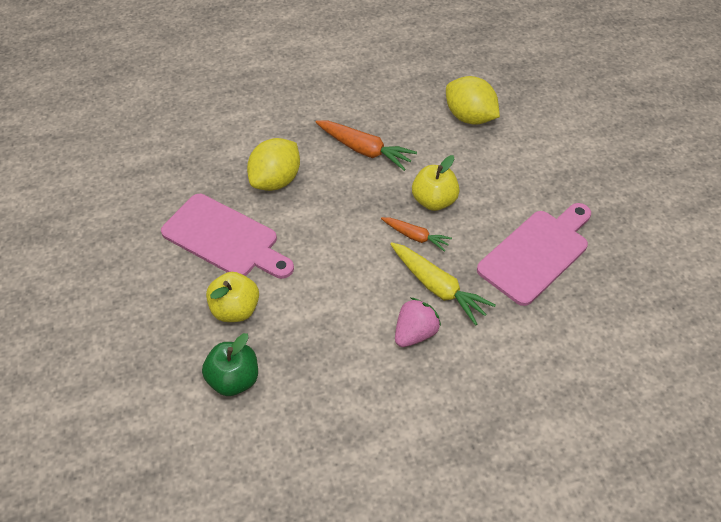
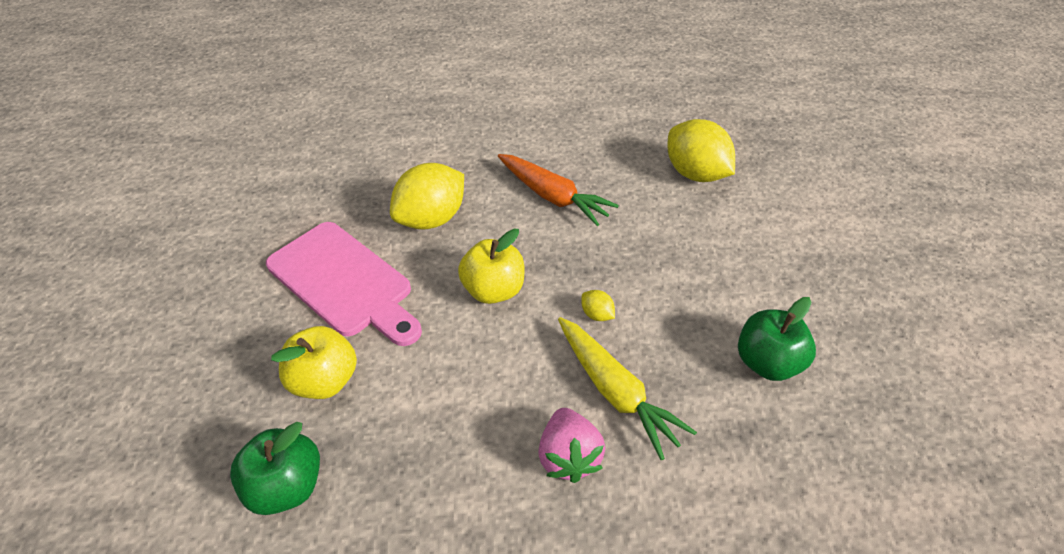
camera: 10 degrees right, 5 degrees down
(415, 236) = (597, 314): orange carrot -> yellow lemon
(415, 333) = (568, 456): pink strawberry -> pink strawberry turned 120 degrees clockwise
(434, 201) = (631, 270): yellow apple -> yellow apple (493, 290)
(536, 253) = (767, 362): pink cutting board -> green apple

